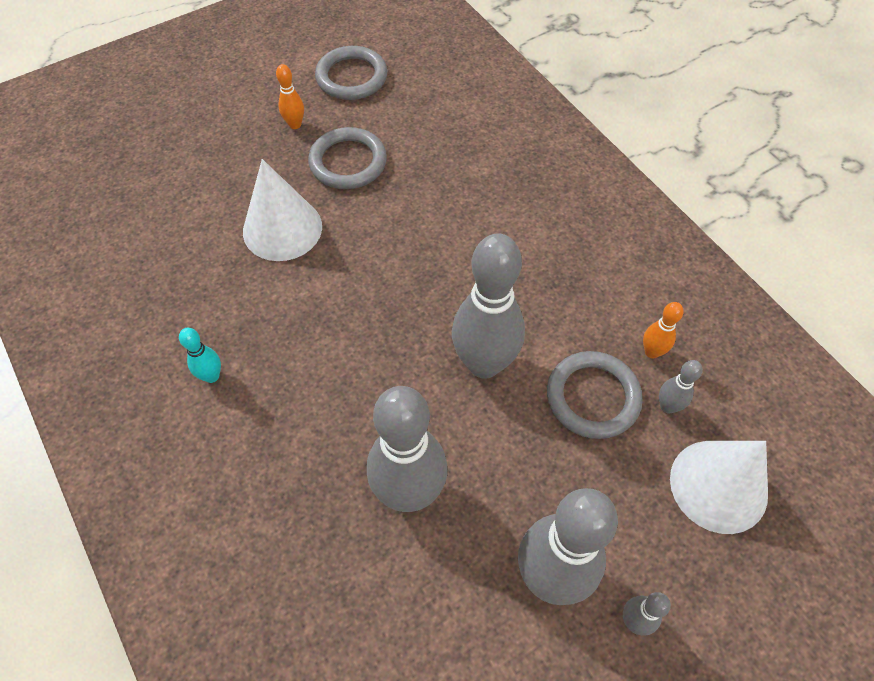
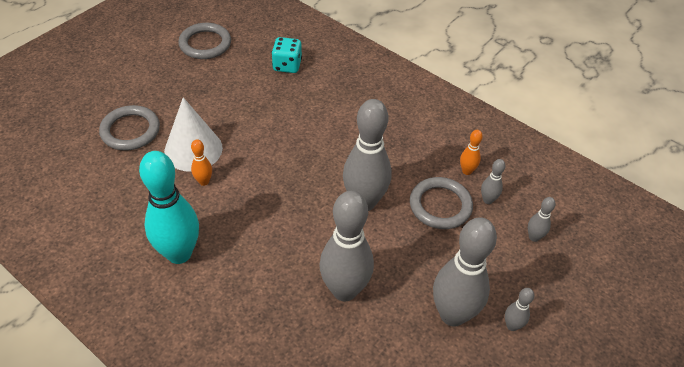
camera: 20 degrees left, 10 degrees down
(212, 376) = (179, 253): turquoise bowling pin -> turquoise bowling pin, size x2.27
(295, 125) = (176, 81): orange bowling pin -> orange bowling pin (204, 181)
(348, 162) = (224, 98): grey ring -> grey ring (130, 131)
(449, 131) = (287, 65): none -> turquoise dice
(718, 485) = (534, 237): white cone -> grey bowling pin

